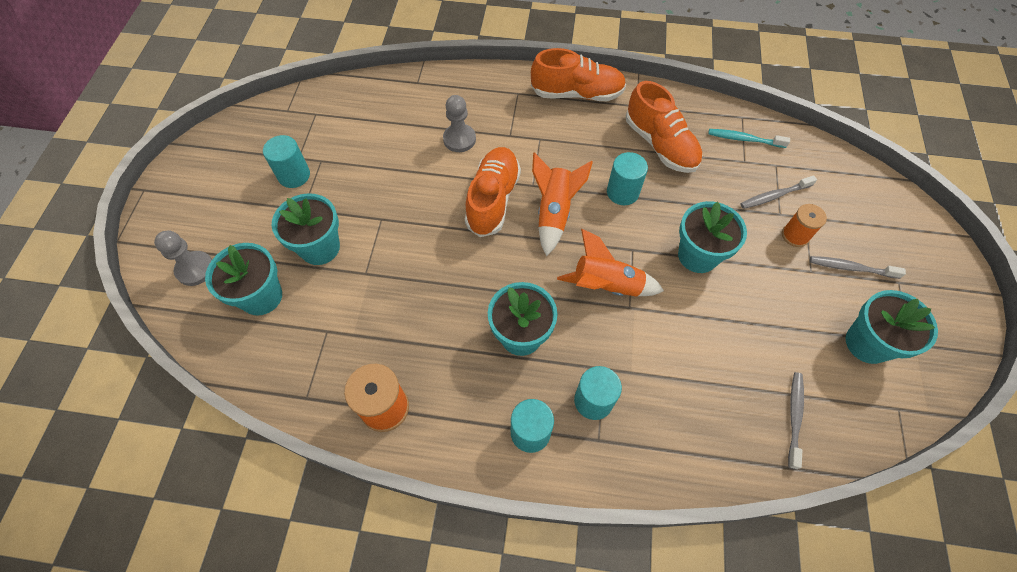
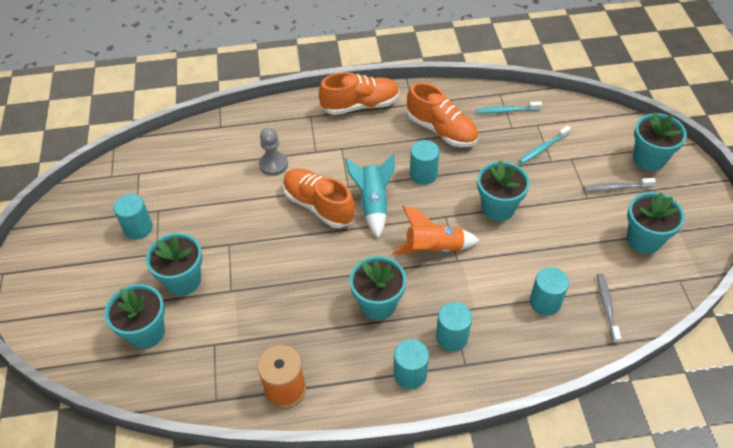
camera: 15 degrees left, 10 degrees down
(195, 269) = (77, 326): grey pawn -> none
(493, 199) = (319, 205): orange shoe -> orange shoe turned 45 degrees counterclockwise
(554, 213) = (373, 204): orange rocket -> turquoise rocket
(719, 389) = (545, 302): none -> turquoise cylinder
(774, 196) = (543, 148): grey toothbrush -> turquoise toothbrush
(795, 235) = (567, 174): orange spool -> none
(904, 242) = (649, 159): none -> turquoise flower pot

